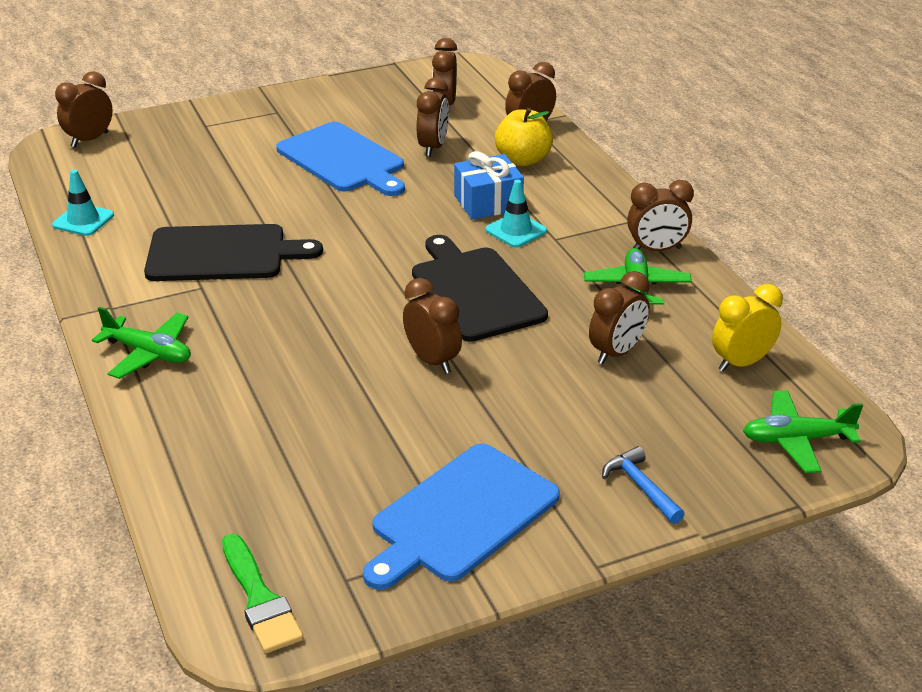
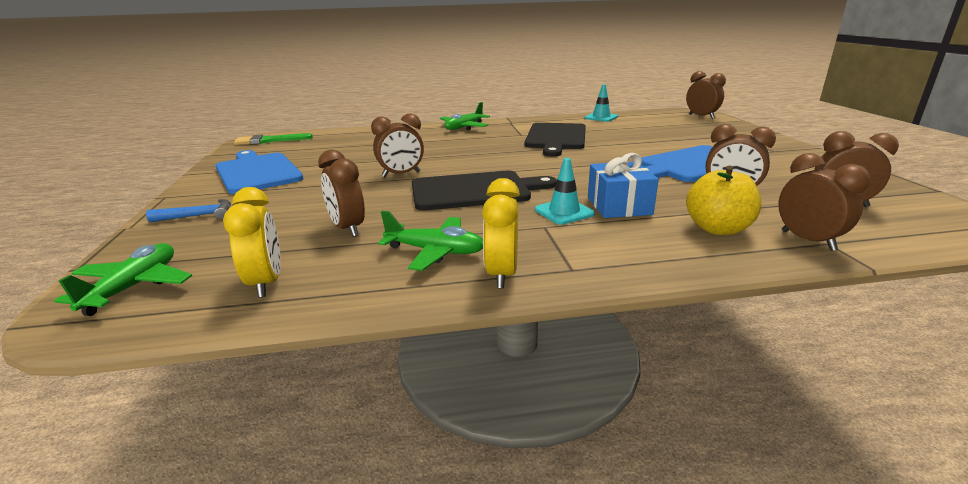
camera: 105 degrees right, 10 degrees down
(656, 250) = (502, 274): brown clock -> yellow clock

